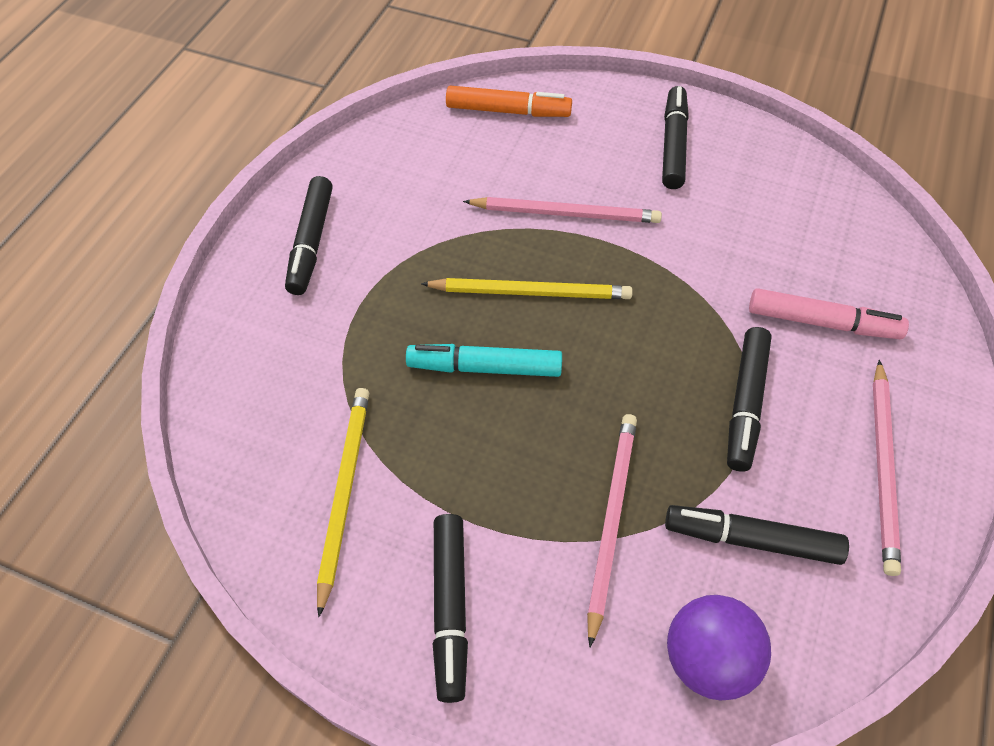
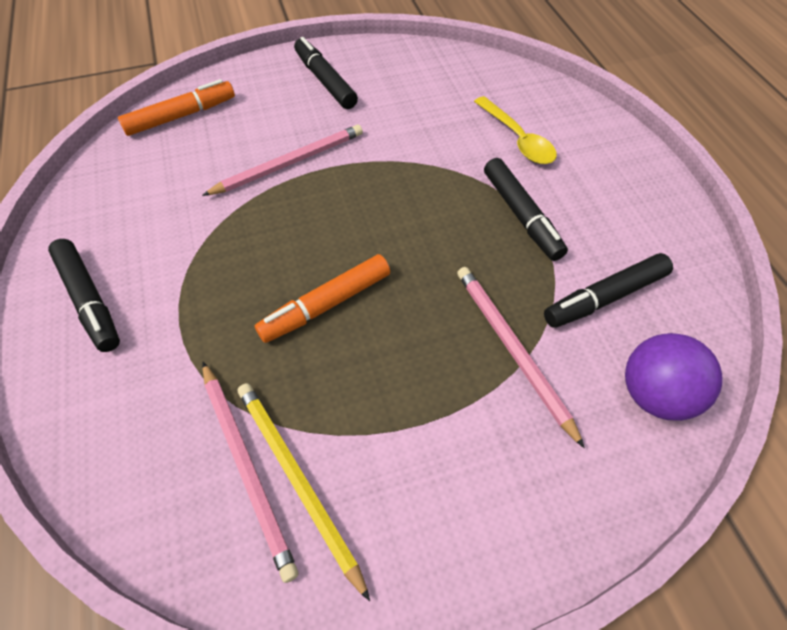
camera: 40 degrees left, 0 degrees up
(450, 608) = (463, 502): black marker -> none
(485, 367) = (326, 305): turquoise marker -> orange marker
(531, 292) = (312, 230): yellow pencil -> none
(822, 322) = (517, 139): pink marker -> yellow spoon
(883, 468) = (630, 203): pink pencil -> pink pencil (247, 467)

